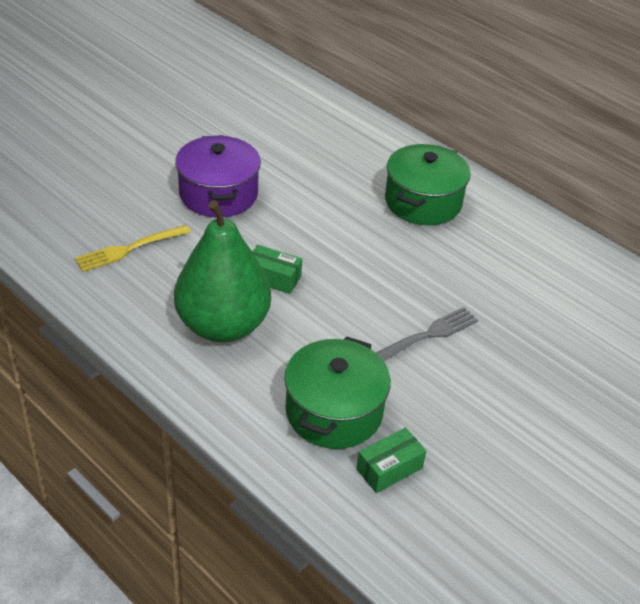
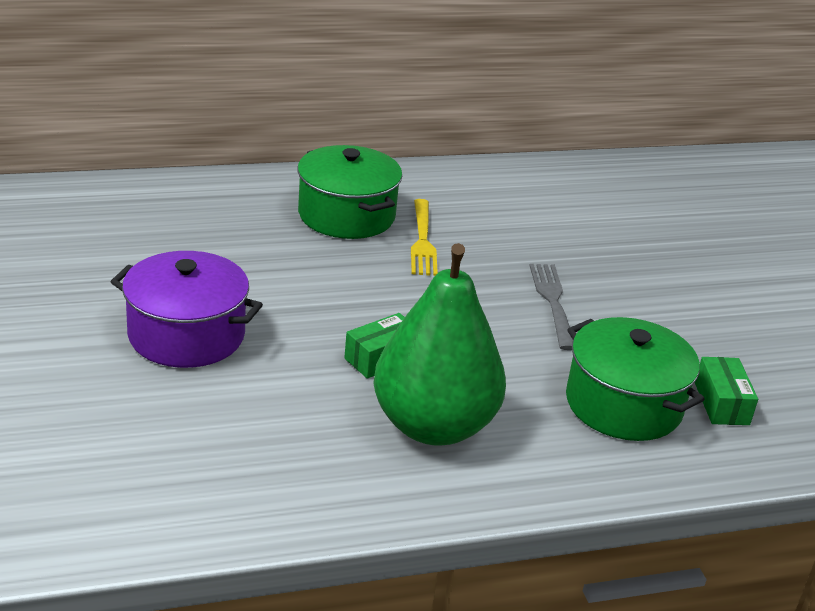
camera: 60 degrees left, 10 degrees down
(129, 249) = (223, 446): yellow fork -> yellow fork (422, 241)

